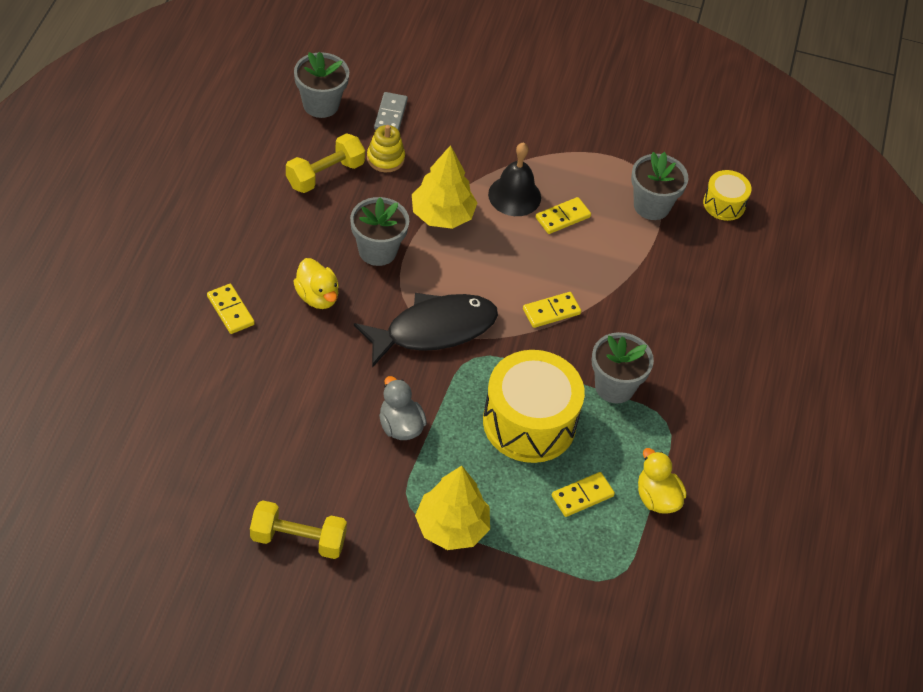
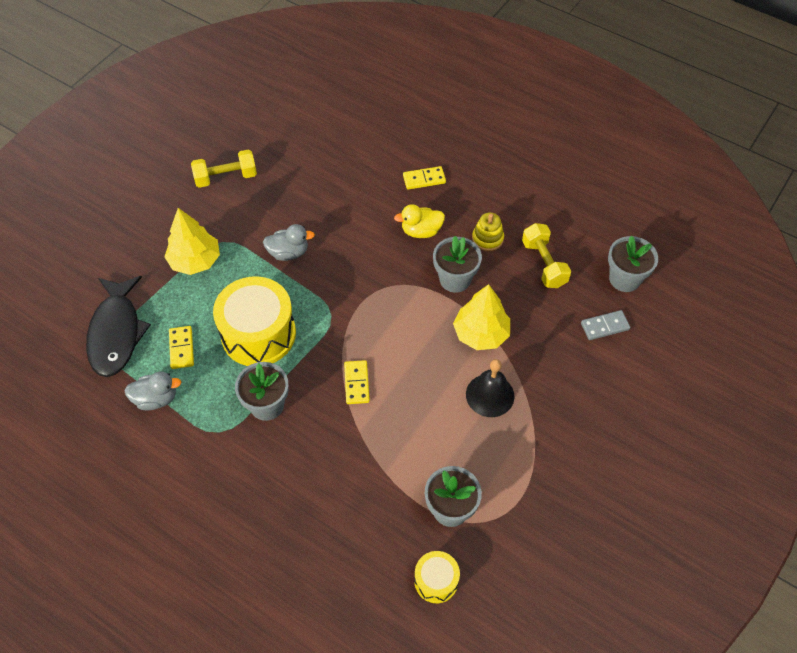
camera: 115 degrees right, 5 degrees up
(298, 539) = (226, 177): yellow dumbbell -> yellow dumbbell turned 45 degrees clockwise
(385, 158) = (553, 309): yellow stacking toy -> yellow stacking toy (487, 239)
(390, 115) = (605, 326): grey domino -> grey domino turned 45 degrees counterclockwise
(434, 330) = (366, 296): black fish -> black fish (116, 333)
(563, 217) = (455, 426): yellow domino -> none
(657, 498) = (156, 399): yellow duck -> grey duck

